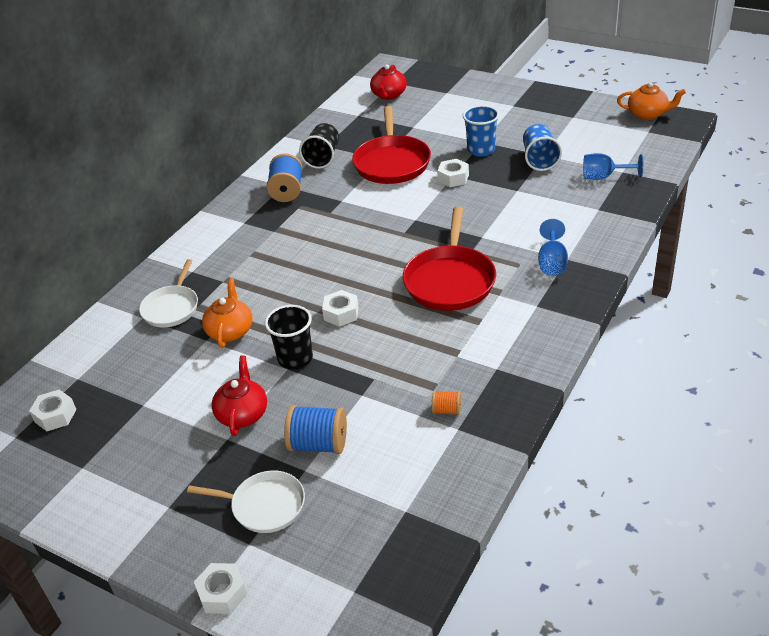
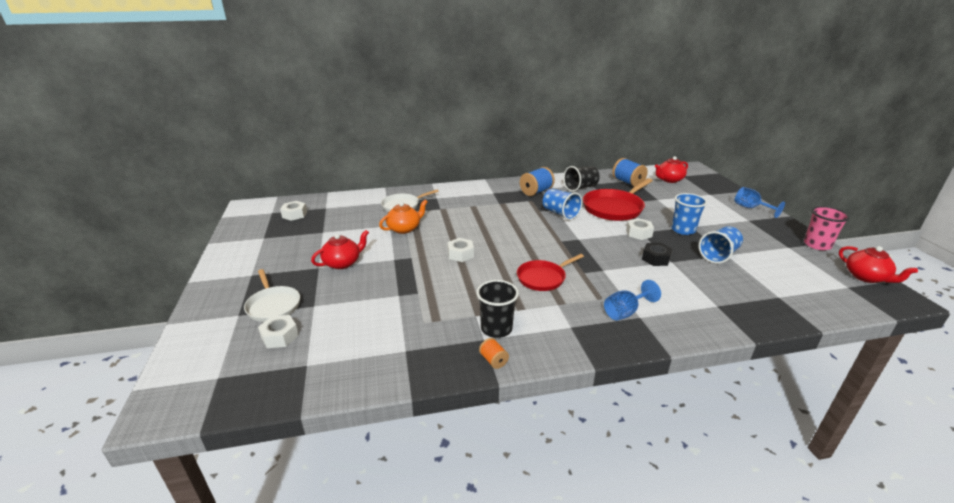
camera: 45 degrees right, 10 degrees down
(222, 593) = (191, 325): white nut -> white nut (280, 336)
(295, 358) = (405, 258): black cup -> black cup (496, 329)
(318, 444) = (340, 300): blue spool -> blue spool (628, 182)
(355, 203) = (560, 214): none -> blue cup
(446, 410) = (418, 336): orange spool -> orange spool (493, 360)
(450, 280) = (543, 278): red pan -> red pan, size x0.63
(502, 196) = (655, 259): none -> black nut
(587, 102) = (817, 245): none -> pink cup
(604, 177) = (756, 291): blue goblet -> blue goblet (751, 208)
(648, 114) = (866, 277): orange teapot -> red teapot

